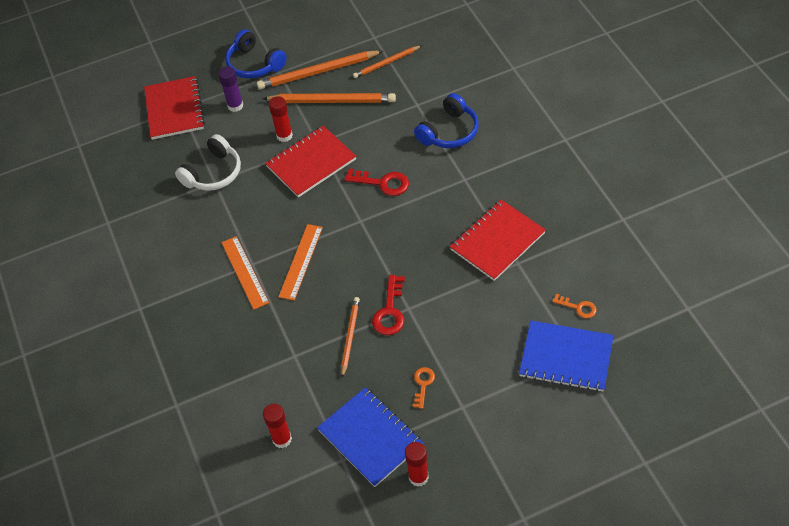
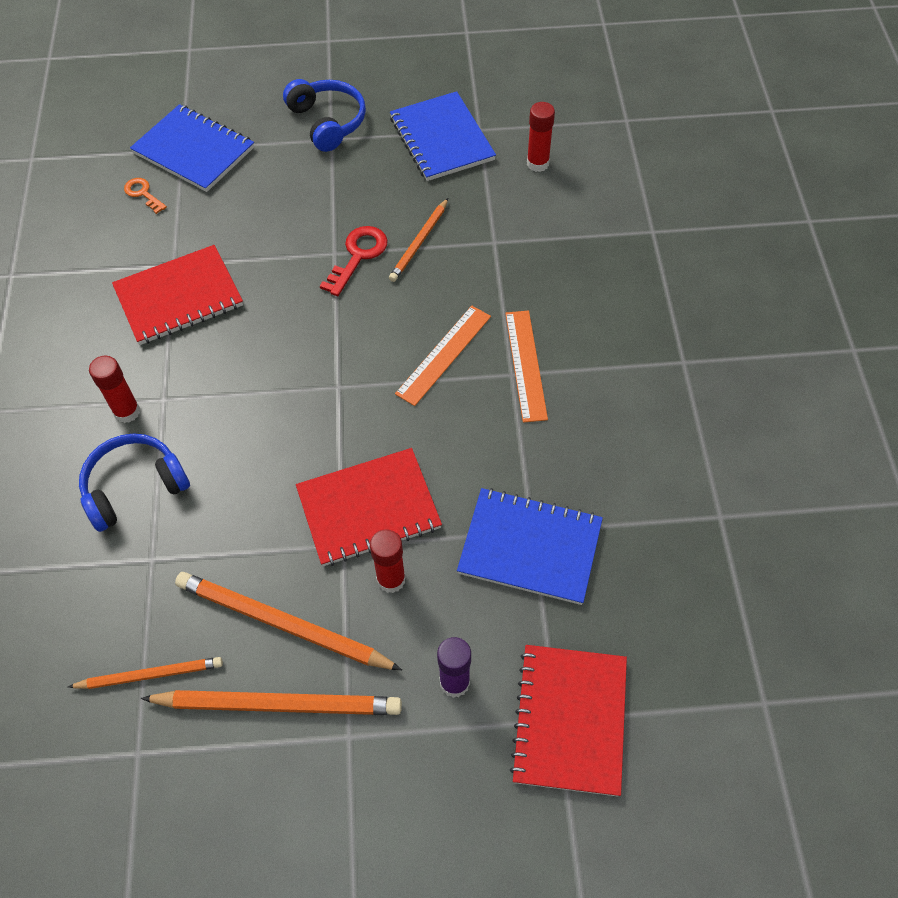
camera: 165 degrees left, 5 degrees up
(213, 173) = (530, 547): white headphones -> blue notebook
(254, 64) = (387, 779): blue headphones -> blue headphones (328, 122)
(382, 183) = (279, 434): red key -> none
(418, 477) = (409, 94): red glue stick -> red glue stick (127, 412)
(423, 384) = (361, 170): orange key -> none

